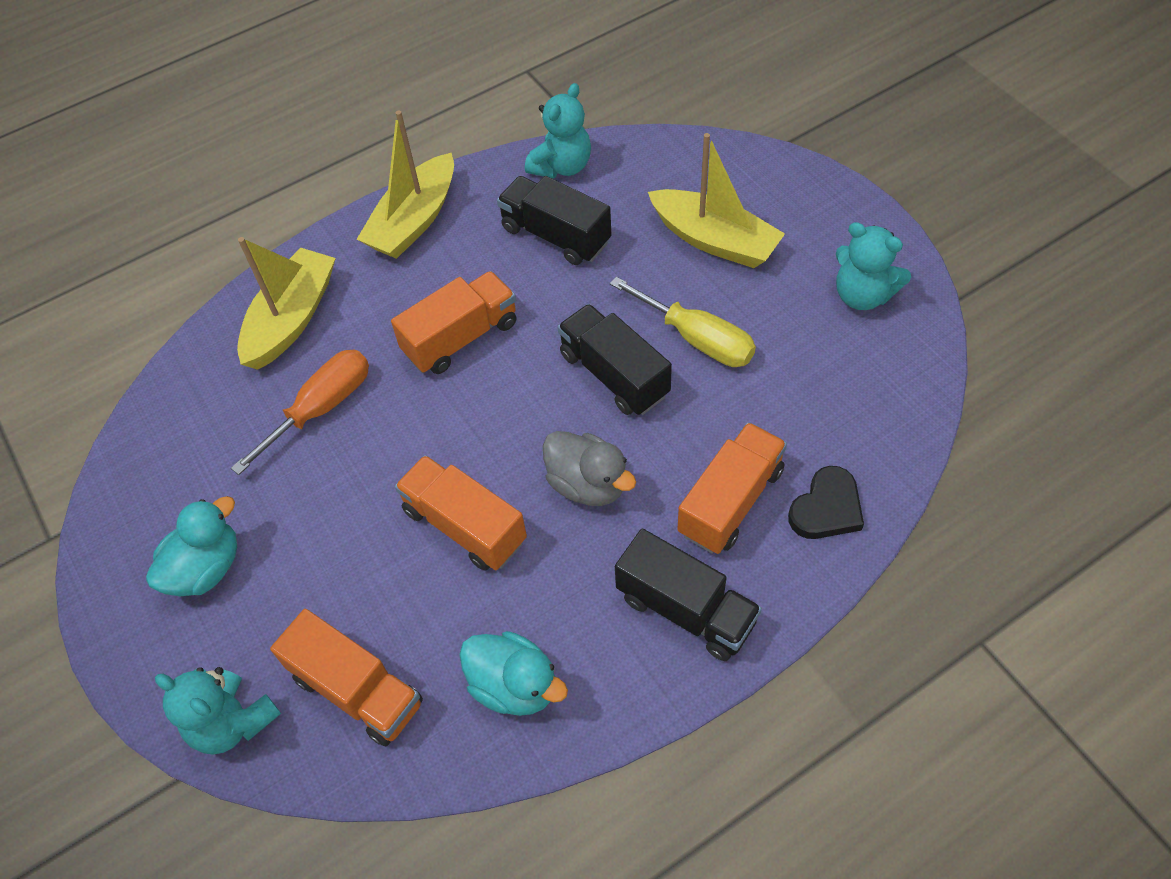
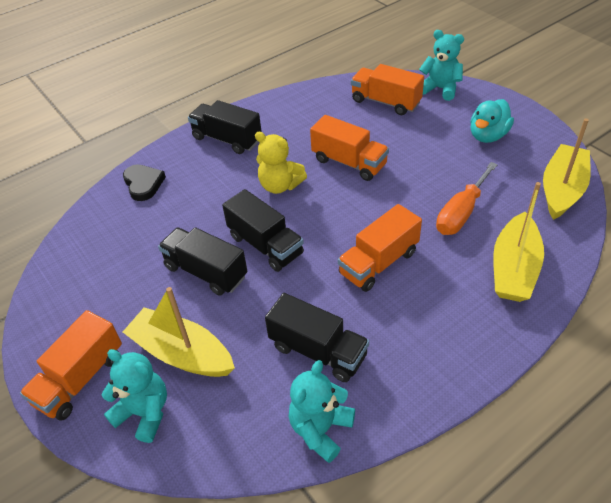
camera: 175 degrees right, 10 degrees down
(414, 220) = (448, 360): yellow boat -> yellow boat (562, 189)
(514, 685) = (310, 109): turquoise duck -> none
(588, 484) = (280, 185): grey duck -> yellow teddy bear
(697, 339) = (206, 272): yellow screwdriver -> black truck
(730, 501) = (197, 183): orange truck -> orange truck (80, 379)
(826, 508) = (143, 184): black heart -> black heart turned 120 degrees clockwise
(862, 295) = (76, 311): turquoise teddy bear -> turquoise teddy bear (144, 413)

